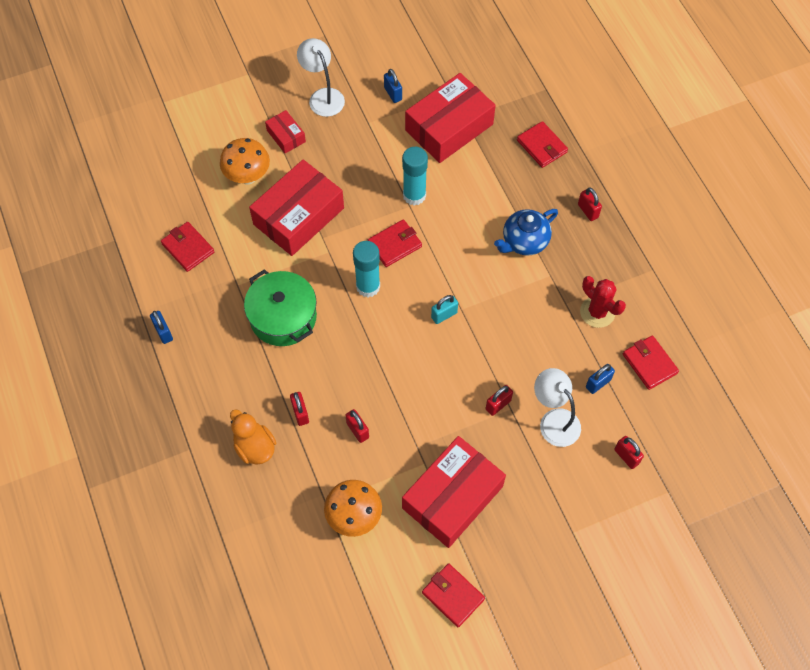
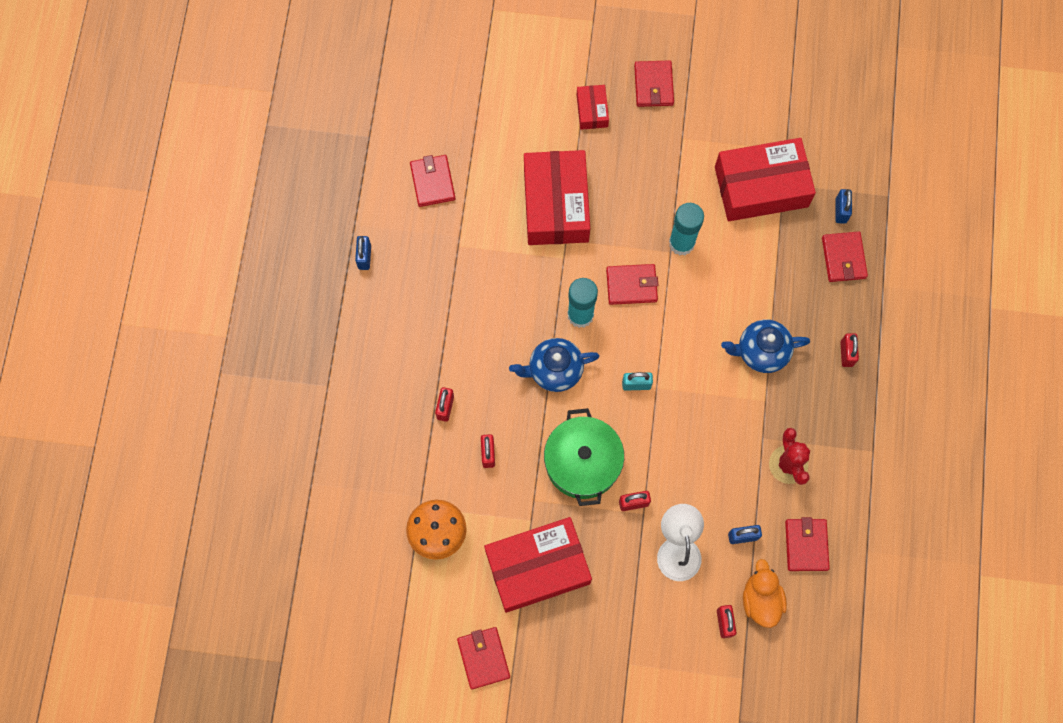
camera: 30 degrees right, 10 degrees up
(248, 176) = (530, 135): orange mushroom -> none
(255, 447) = (386, 417): orange duck -> orange duck (761, 599)
(283, 317) = (482, 302): green pot -> green pot (582, 462)
(298, 216) = (556, 205): red box -> red box turned 75 degrees counterclockwise
(323, 96) = (653, 85): white lamp -> red wallet
(372, 338) = (554, 370): none -> blue teapot
(393, 94) = (726, 119): blue padlock -> blue padlock (840, 211)

